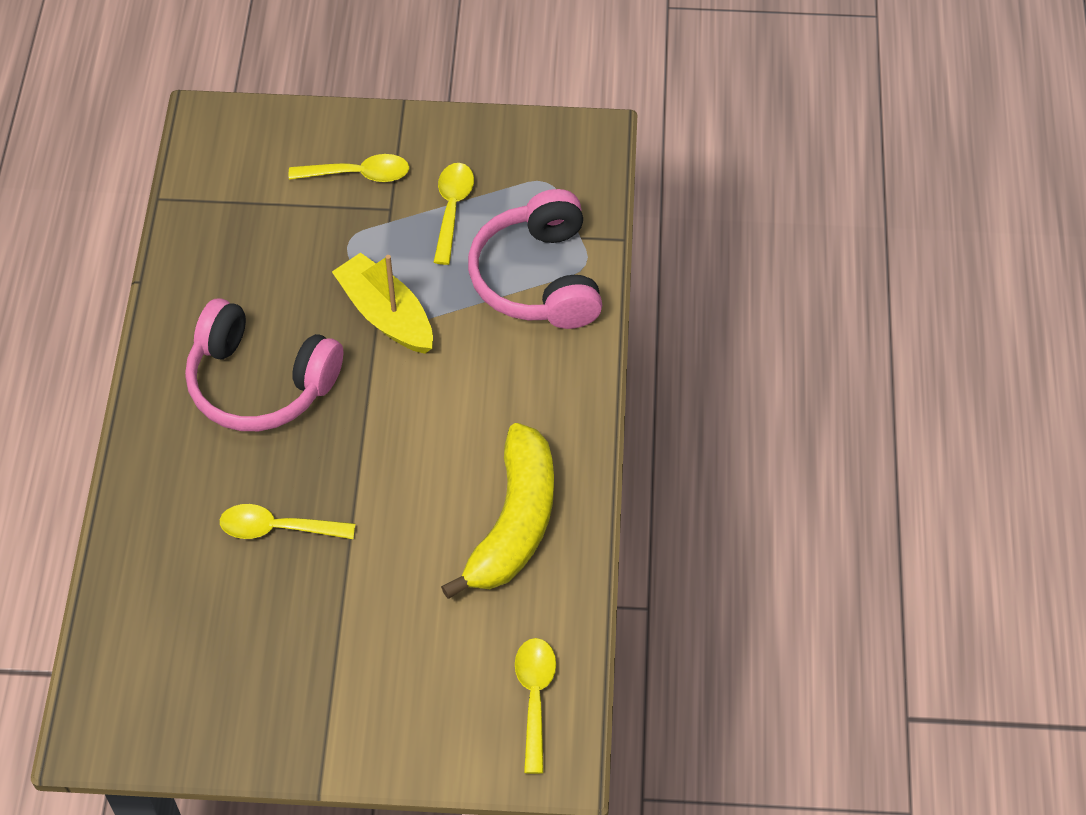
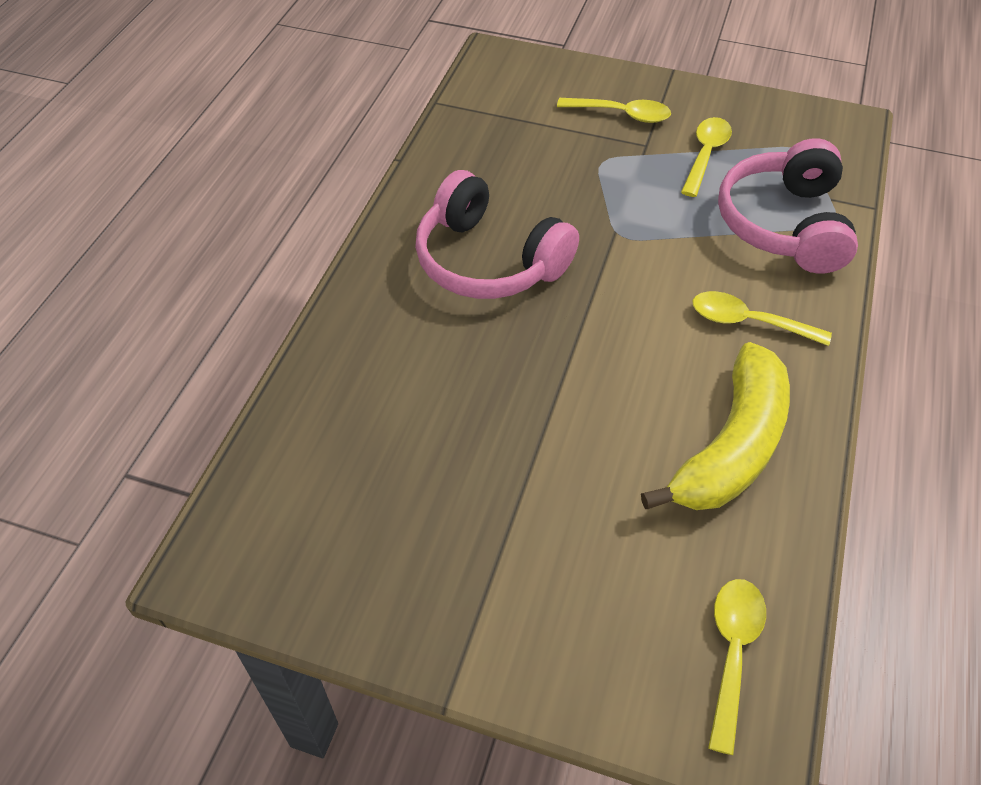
camera: 15 degrees right, 5 degrees down
(277, 528) = (472, 396): yellow spoon -> yellow spoon (748, 322)
(386, 314) = (626, 227): yellow boat -> none

